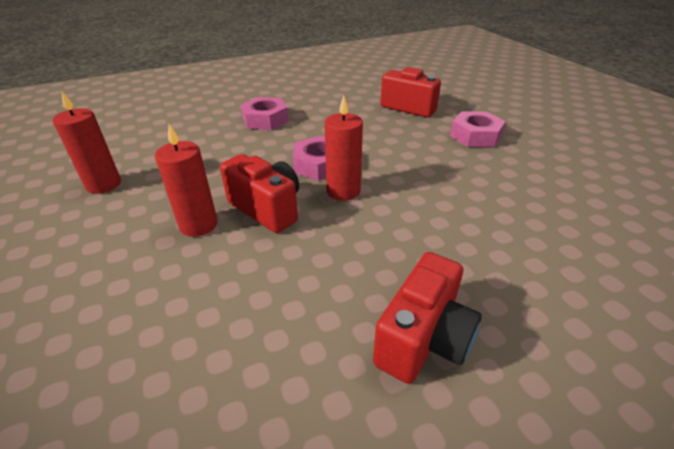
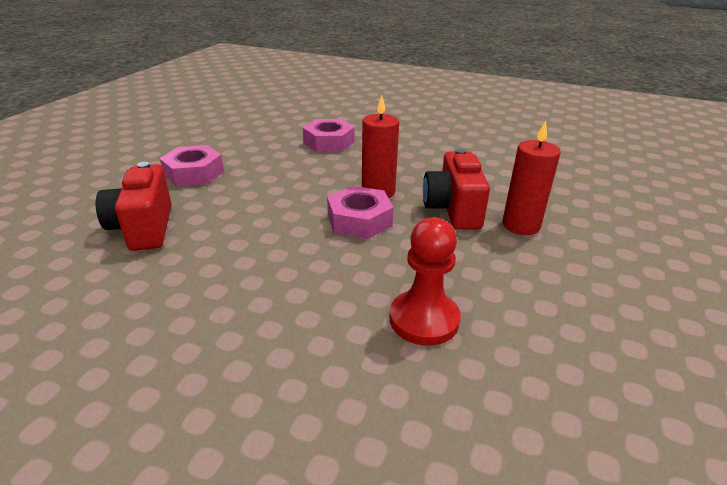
camera: 135 degrees left, 5 degrees down
(104, 184) = (617, 326): red candle -> none
(217, 141) = (424, 319): none -> red pawn
(265, 120) = (315, 321): pink nut -> pink nut (329, 142)
(424, 339) = (444, 133): red camera -> none

